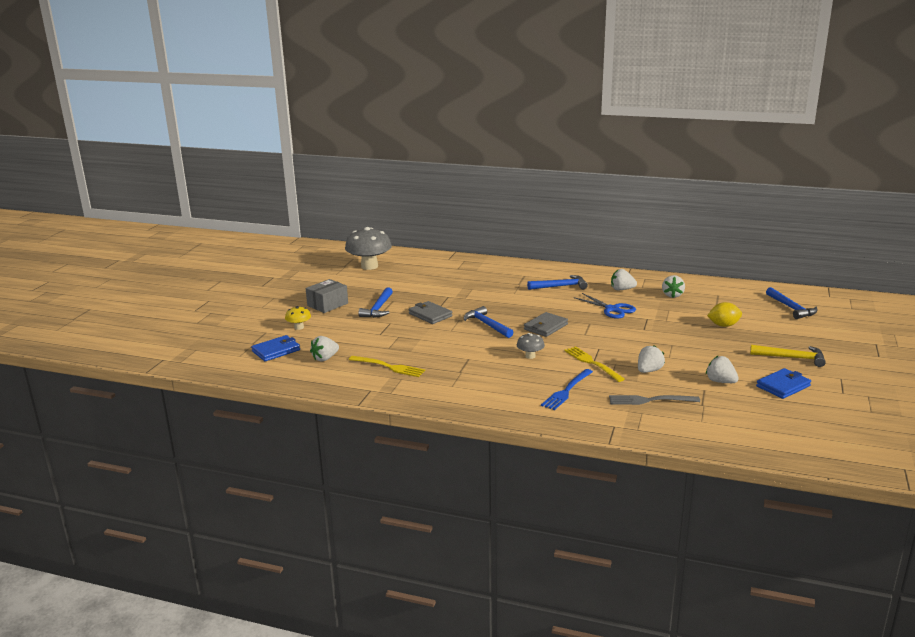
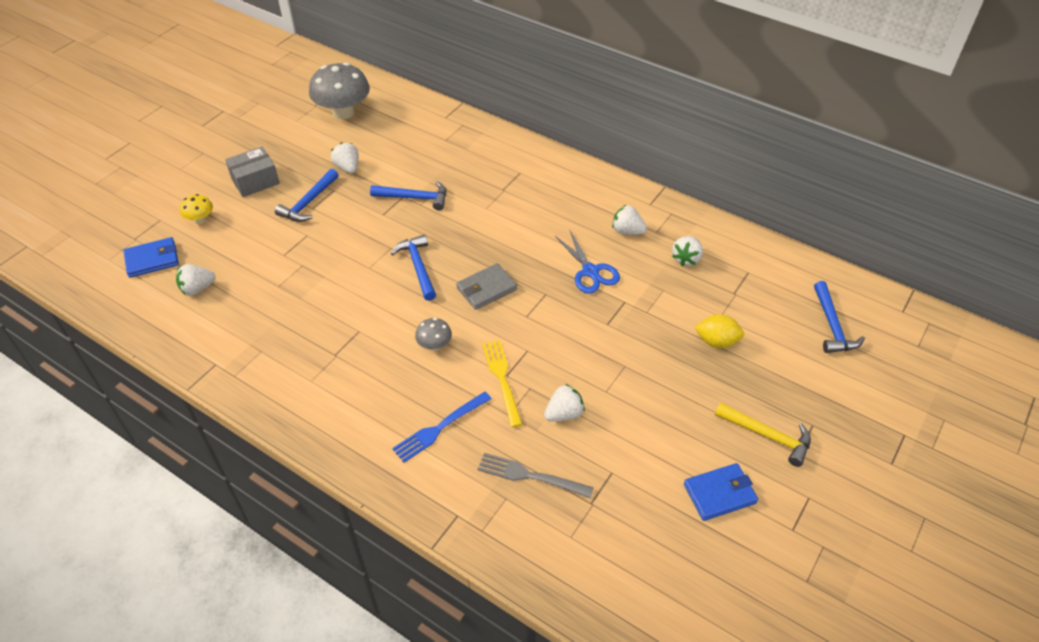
camera: 15 degrees right, 25 degrees up
(389, 367) = (259, 324): yellow fork -> none
(430, 315) = (361, 230): grey wallet -> none
(560, 286) = (552, 207): blue hammer -> blue hammer (415, 198)
(720, 381) = (642, 461): white strawberry -> white strawberry (348, 168)

